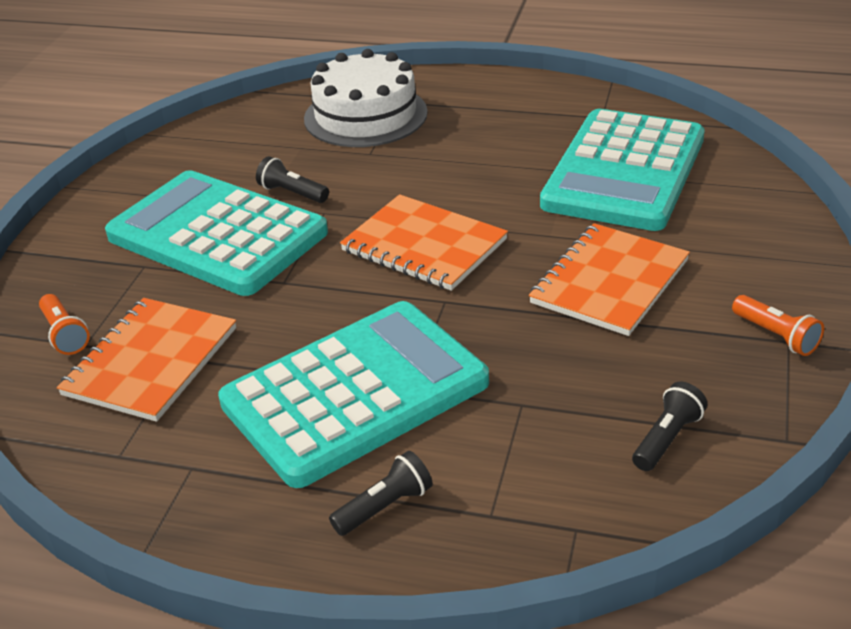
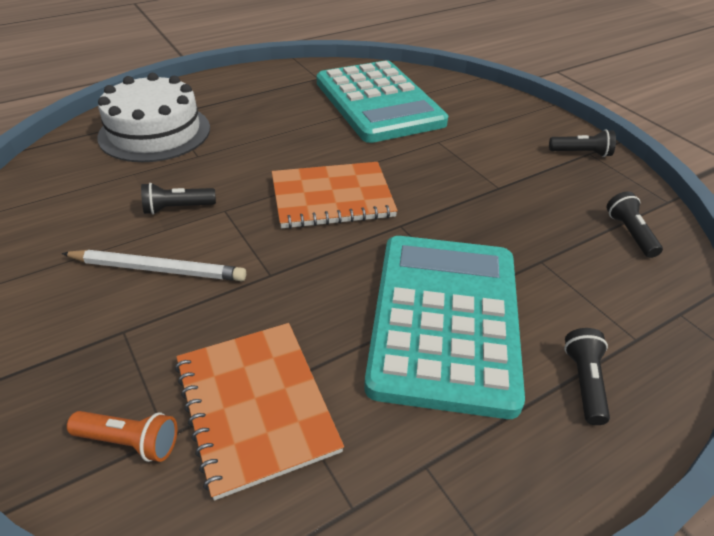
camera: 50 degrees left, 5 degrees up
(217, 235) = (158, 269): turquoise calculator -> white pencil
(609, 282) = (468, 165): orange notebook -> none
(776, 336) = (581, 153): orange flashlight -> black flashlight

